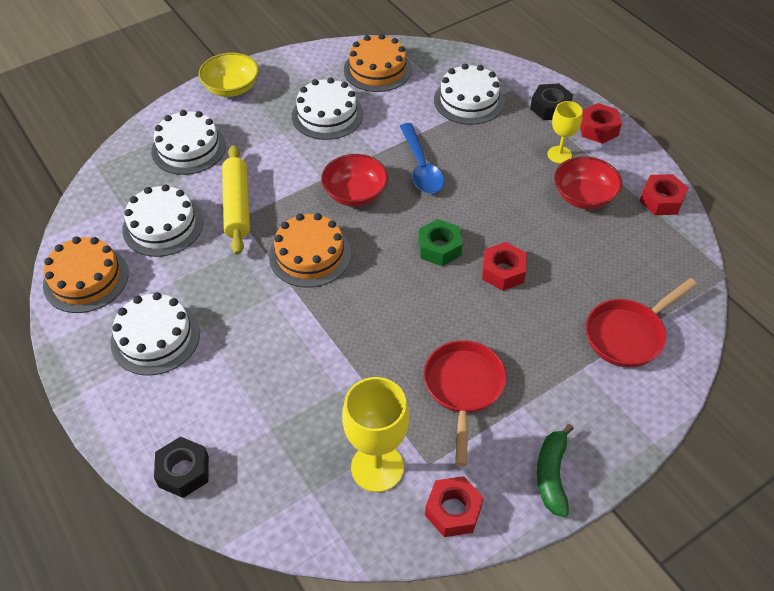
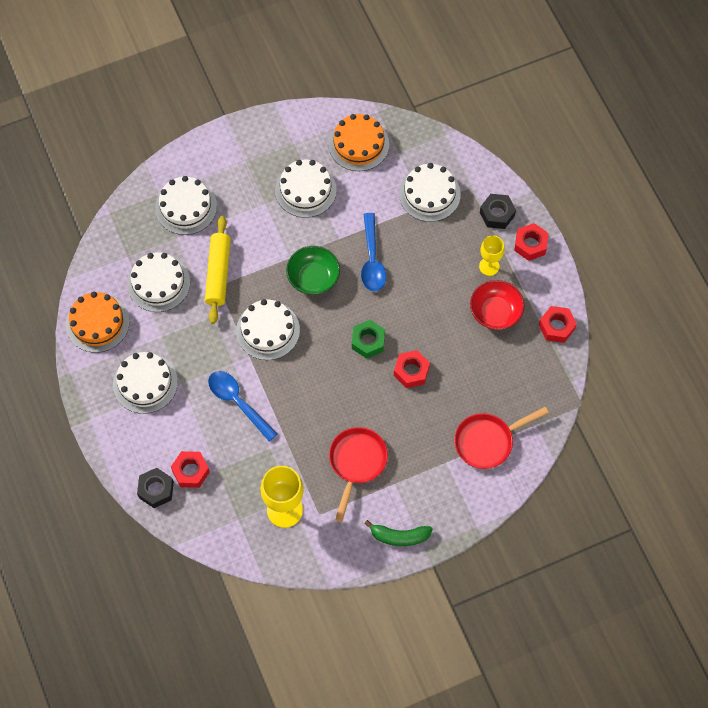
camera: 10 degrees right, 15 degrees up
(231, 88) = (229, 145): yellow bowl -> none
(286, 341) = (238, 403): none -> blue spoon
(310, 255) = (268, 330): orange cake -> white cake
(355, 194) = (313, 278): red bowl -> green bowl
(453, 510) = (328, 549): red nut -> red nut (191, 471)
(551, 475) = (399, 536): green banana -> green banana turned 105 degrees counterclockwise

